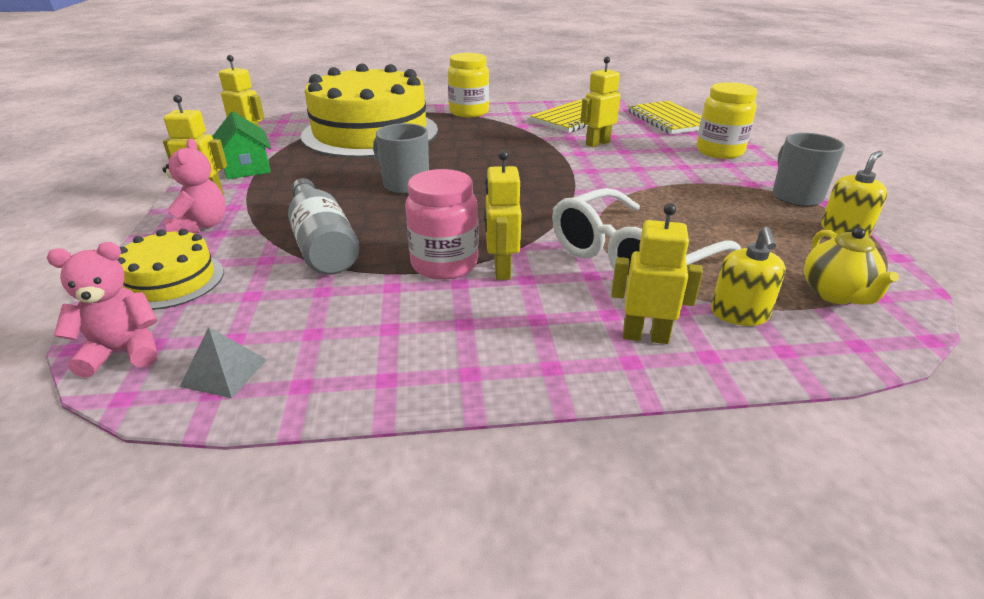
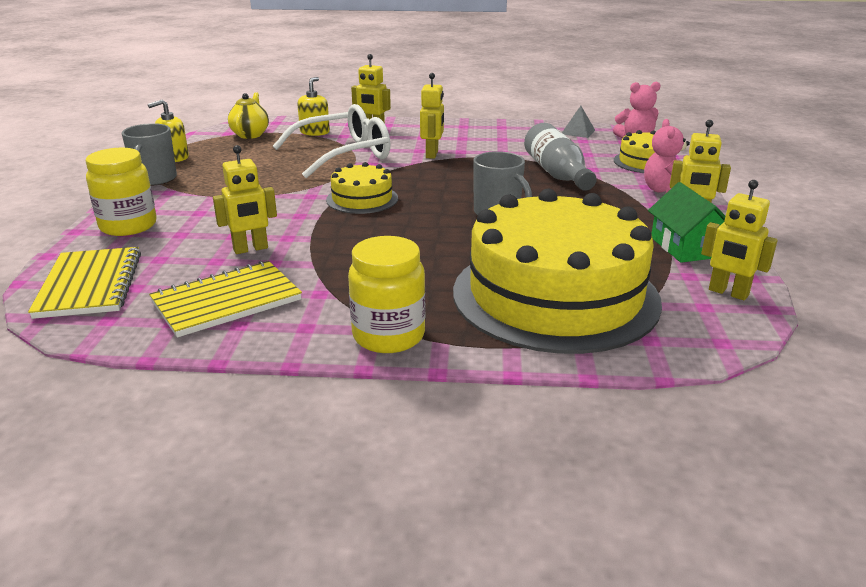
camera: 170 degrees left, 5 degrees down
(444, 264) = (468, 159): pink jar -> none
(547, 190) = (362, 199): none -> yellow cake

